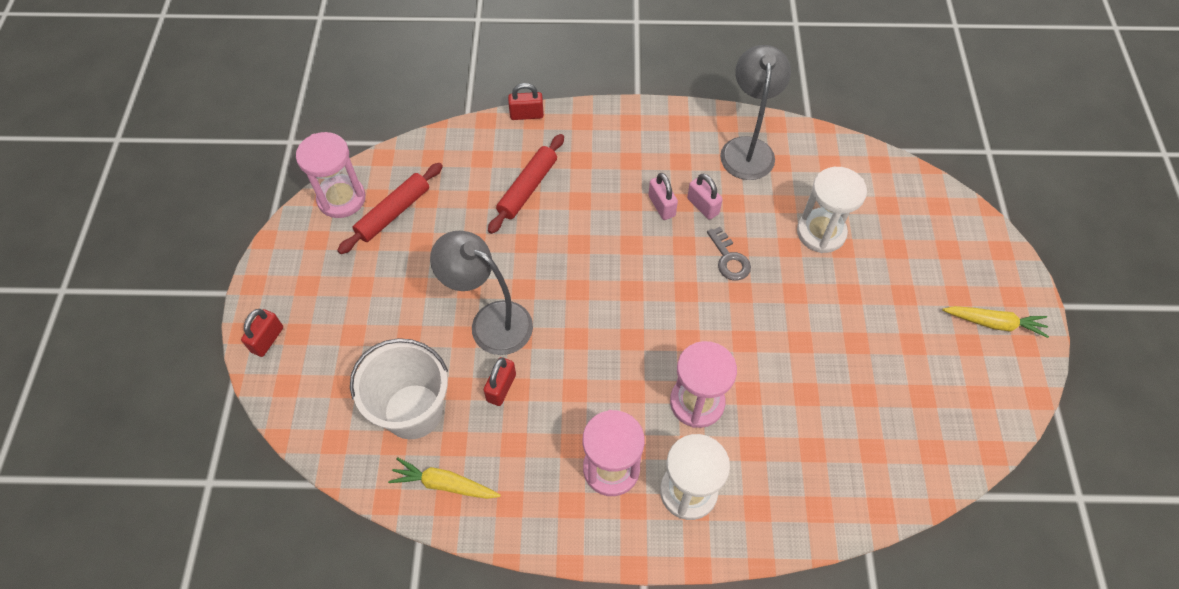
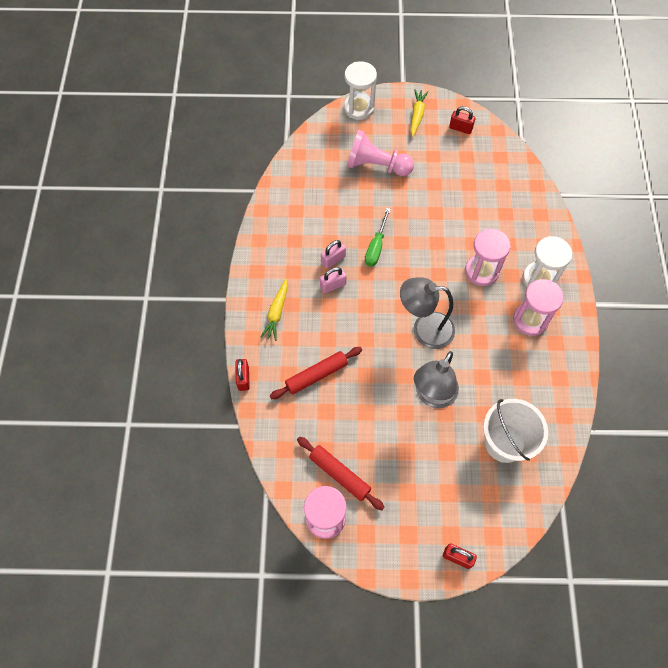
camera: 90 degrees left, 5 degrees up
(444, 484) = (552, 418): yellow carrot -> yellow carrot (276, 313)
(501, 387) = (482, 386): red padlock -> red padlock (460, 128)
(528, 188) = (316, 375): red rolling pin -> red rolling pin turned 60 degrees counterclockwise
(729, 259) = (376, 247): grey key -> green screwdriver
(747, 148) = (283, 229): grey lamp -> grey lamp (424, 329)
(821, 232) = (354, 193): white hourglass -> white hourglass (359, 108)
(877, 262) = (376, 165): none -> pink pawn

